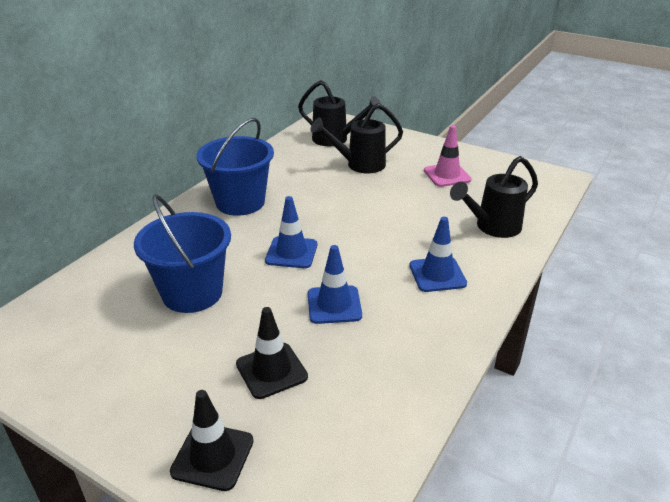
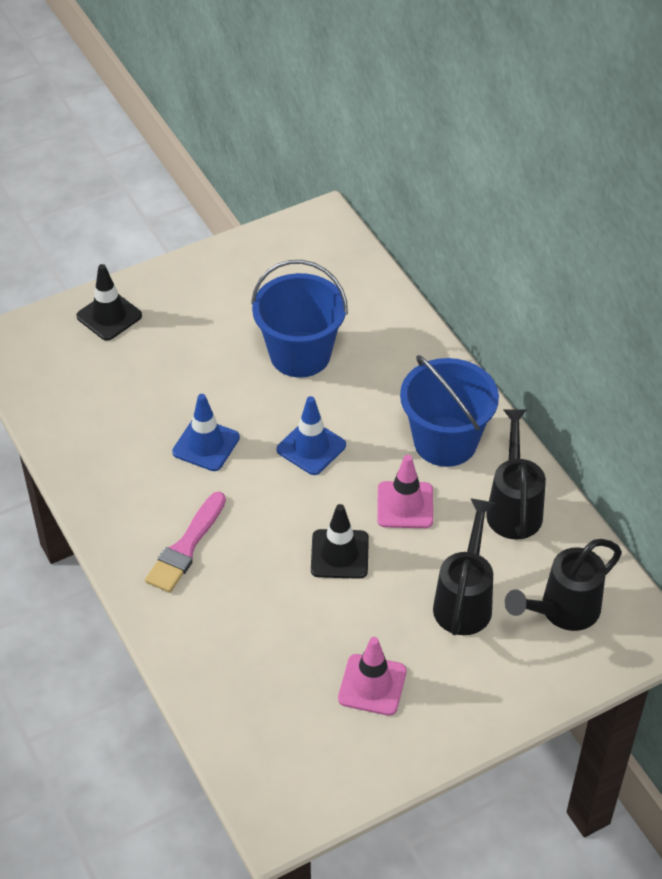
camera: 120 degrees right, 15 degrees up
(271, 370) = (161, 373): black traffic cone -> black traffic cone (339, 554)
(309, 201) = (405, 505): none -> pink traffic cone
(437, 274) = (186, 547): blue traffic cone -> pink brush
(492, 227) = (225, 651): black watering can -> black watering can (514, 507)

